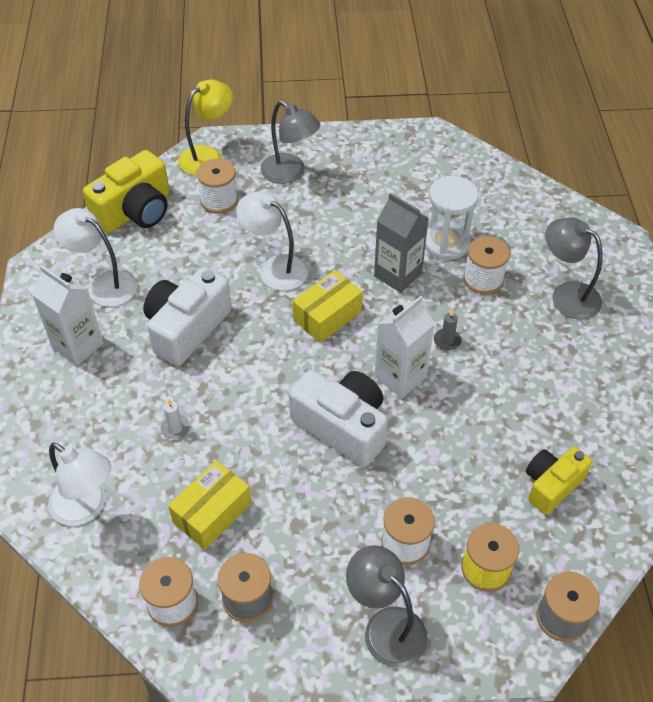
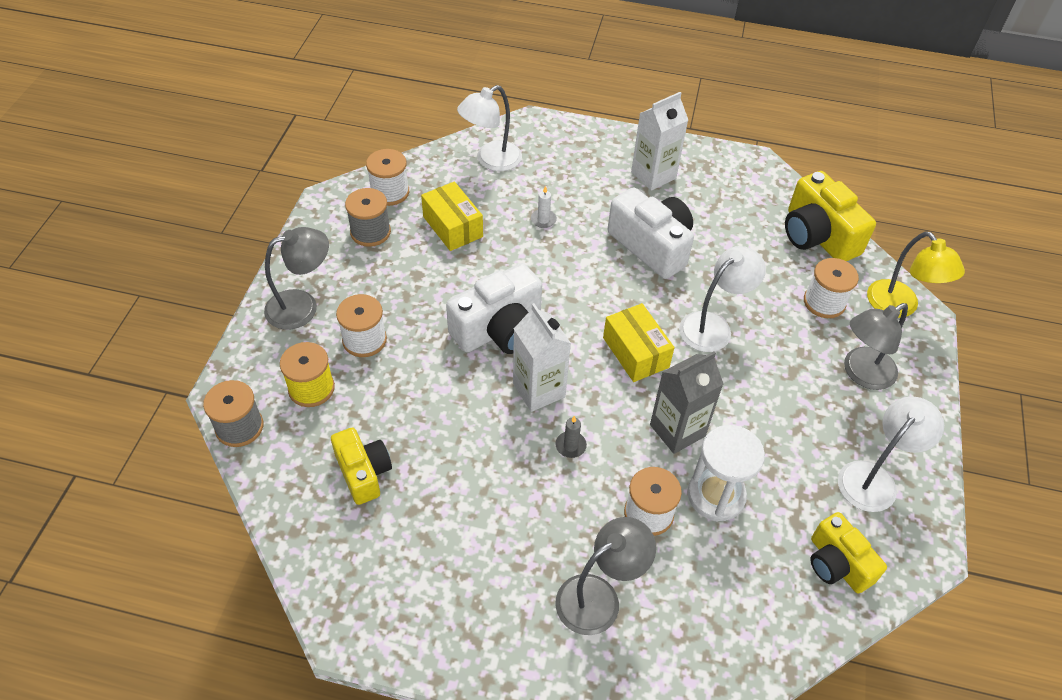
camera: 105 degrees right, 0 degrees up
(104, 284) = (722, 200): white lamp -> white lamp (874, 478)
(467, 175) = (837, 564): none -> yellow camera

